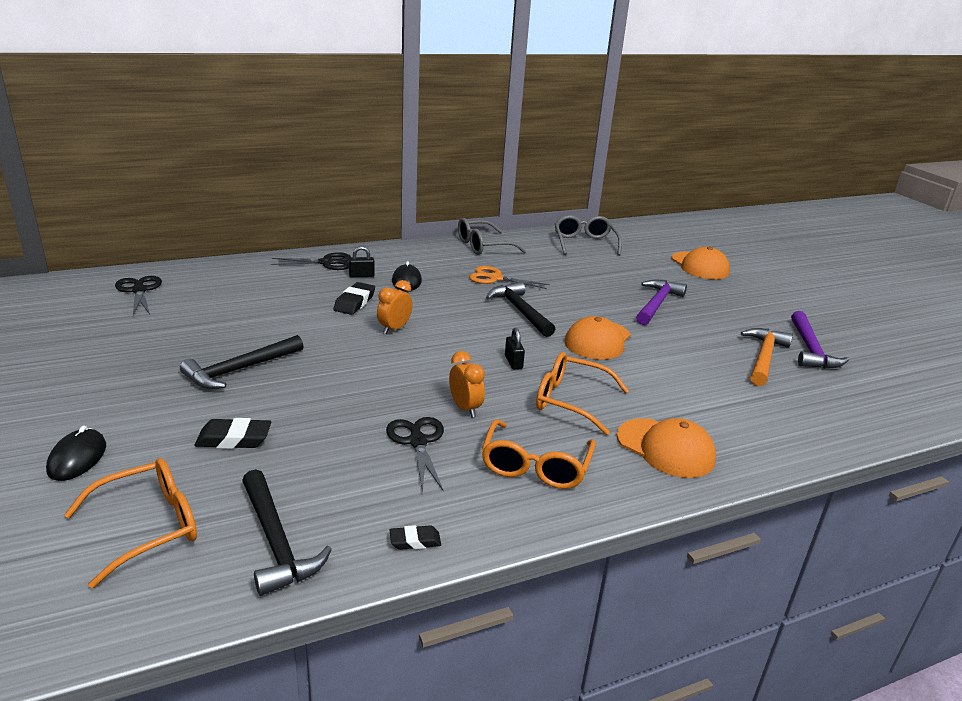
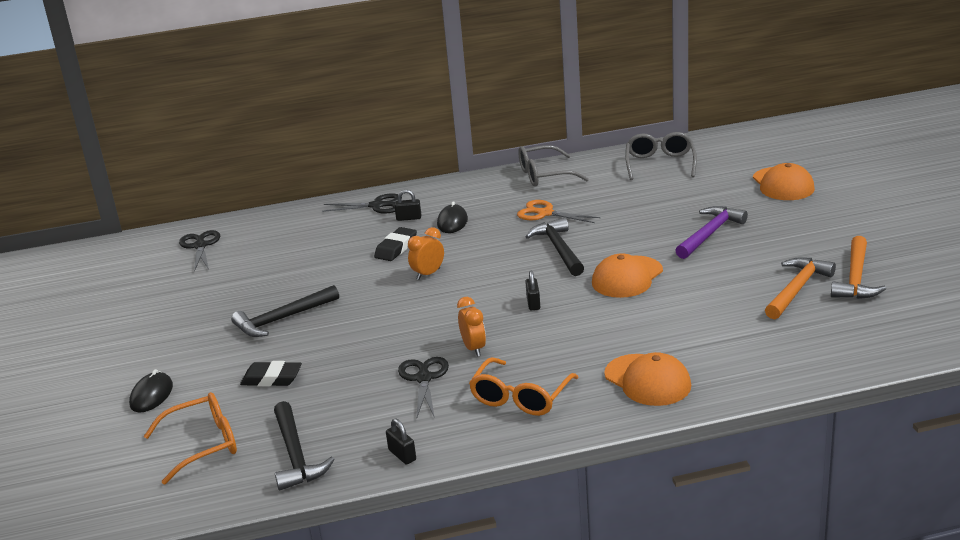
camera: 15 degrees right, 0 degrees up
(415, 541) = (402, 455): black eraser -> black padlock
(570, 401) = (575, 339): orange glasses -> none
(810, 349) = (855, 278): purple hammer -> orange hammer

